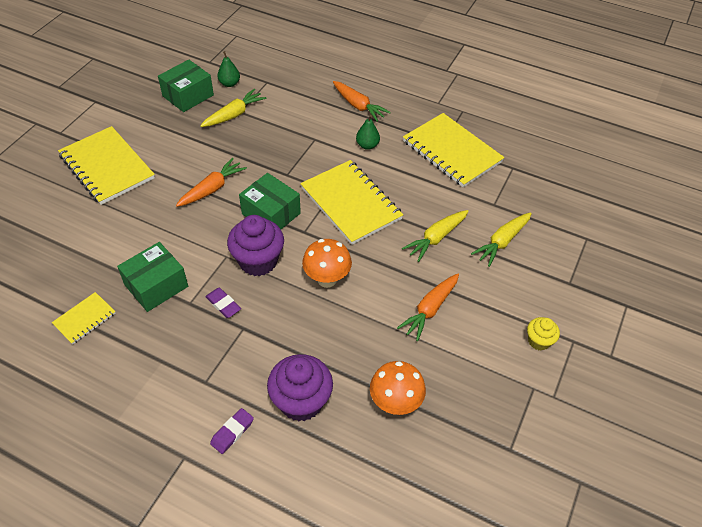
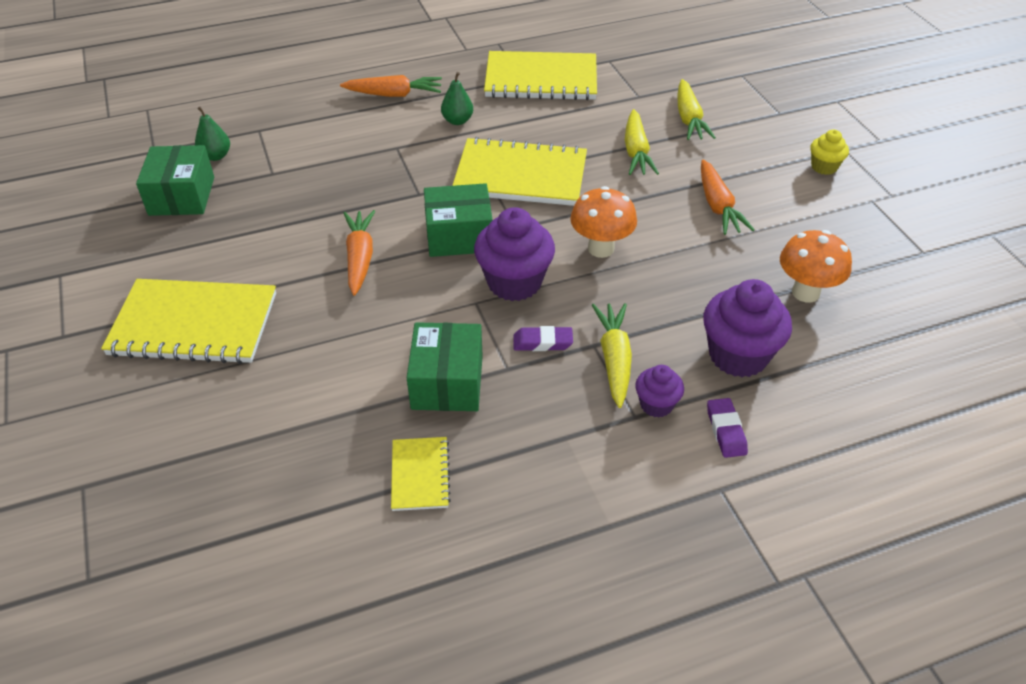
camera: 45 degrees left, 5 degrees down
(223, 386) = (656, 404): none -> purple cupcake
(234, 114) = (270, 180): yellow carrot -> yellow carrot (614, 359)

